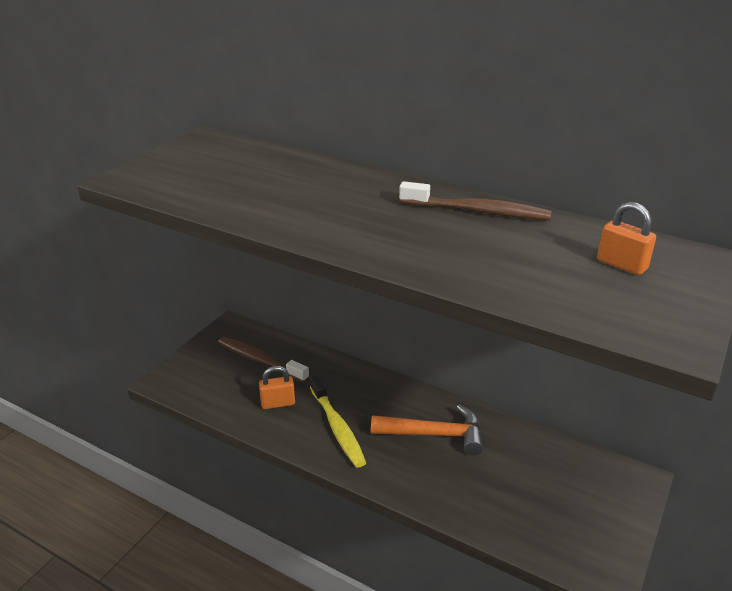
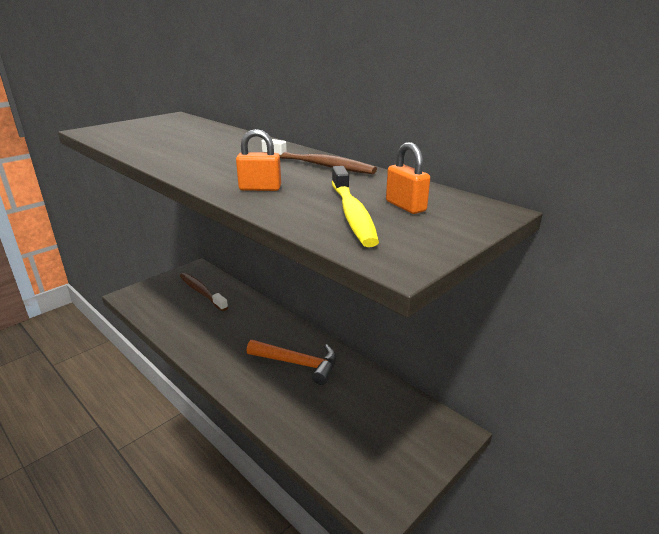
camera: 15 degrees right, 5 degrees down
(278, 403) = (195, 322): orange padlock -> orange padlock (260, 188)
(337, 427) = (226, 346): yellow toothbrush -> yellow toothbrush (352, 214)

